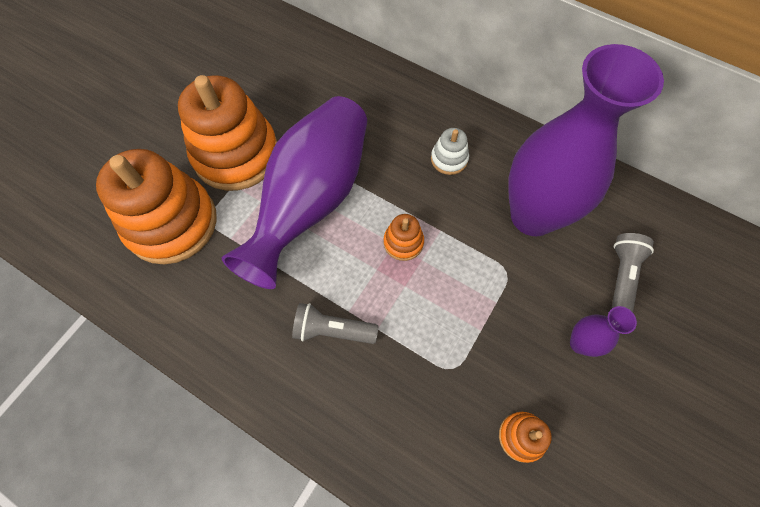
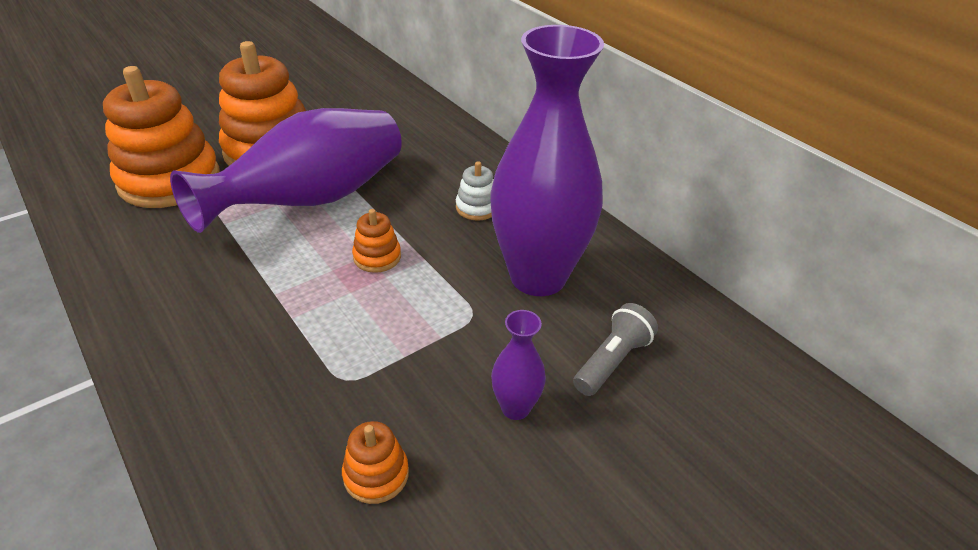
camera: 20 degrees right, 25 degrees down
(332, 330) = (245, 303): grey flashlight -> none

